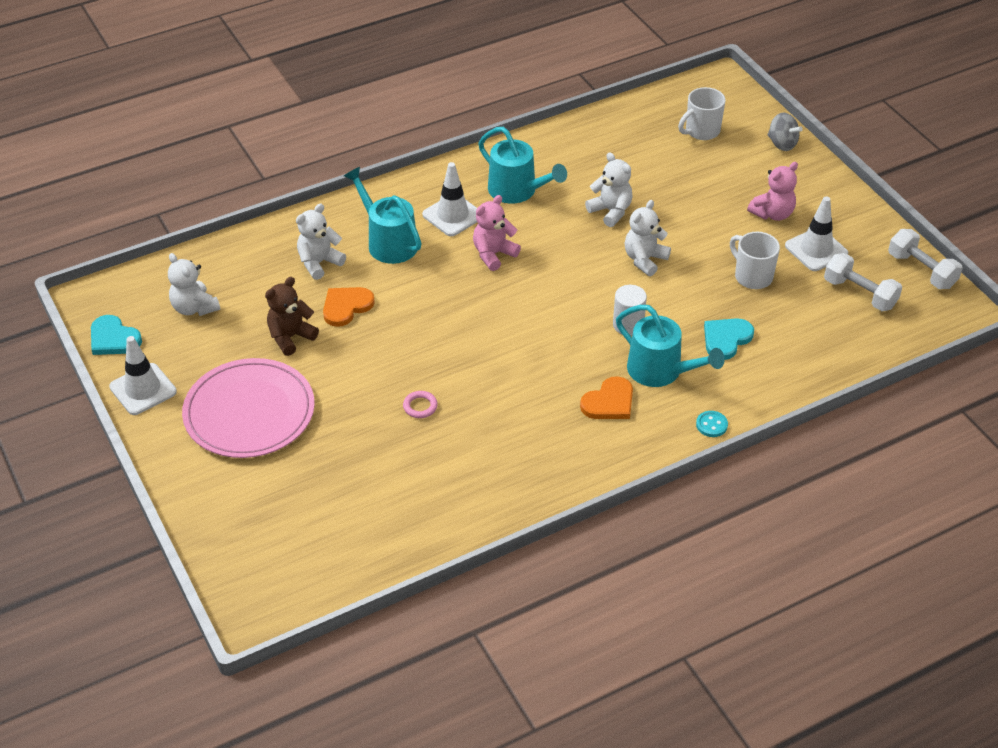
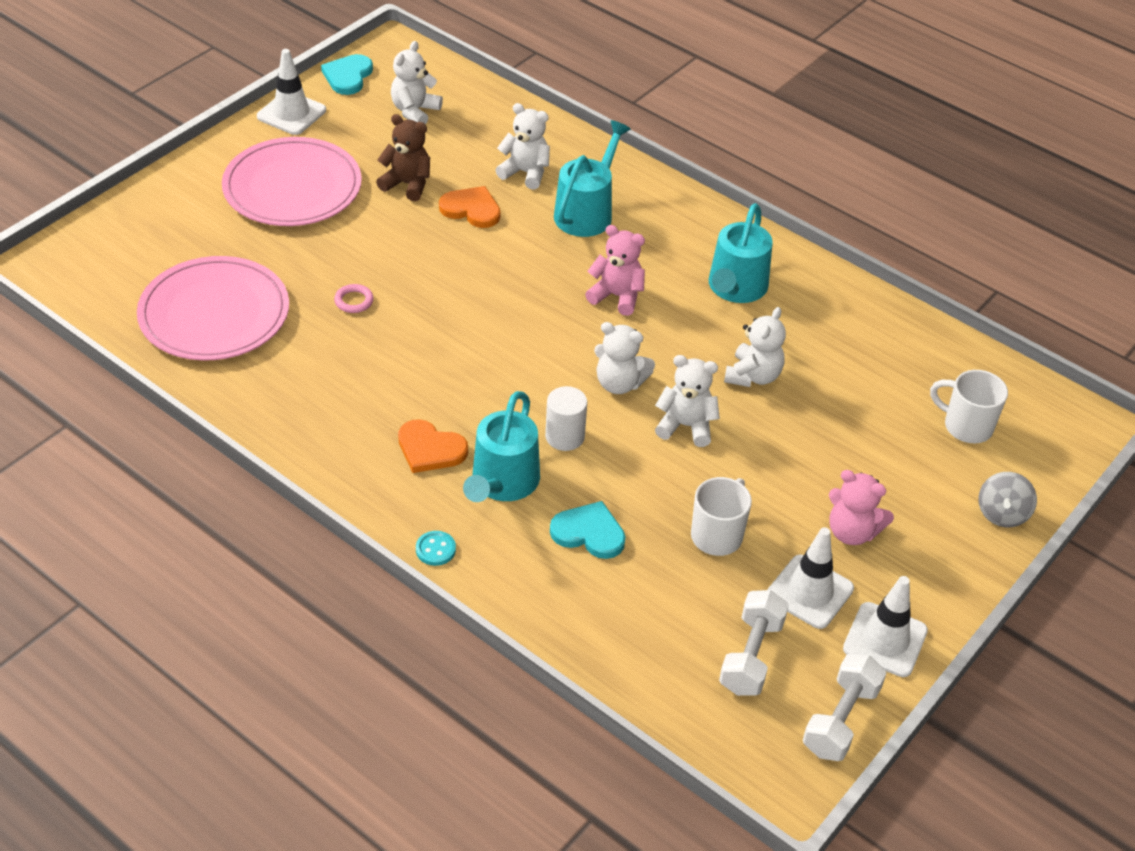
camera: 65 degrees right, 0 degrees up
(389, 500) = (214, 313): none -> pink plate
(453, 215) = (660, 248): white traffic cone -> white traffic cone (885, 640)
(587, 280) = (619, 383): none -> white teddy bear

